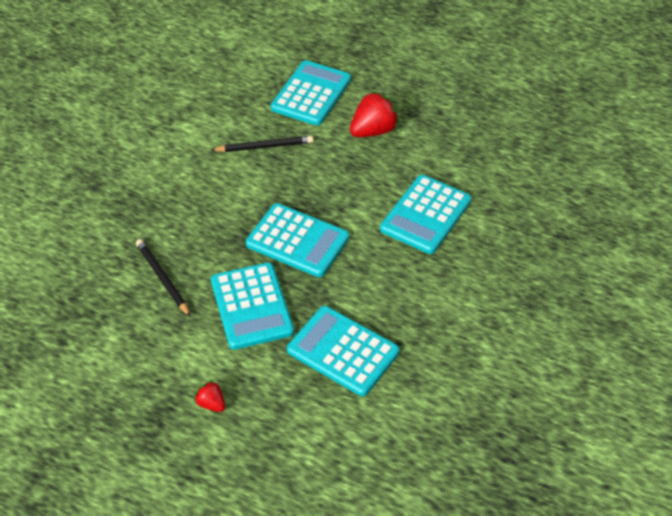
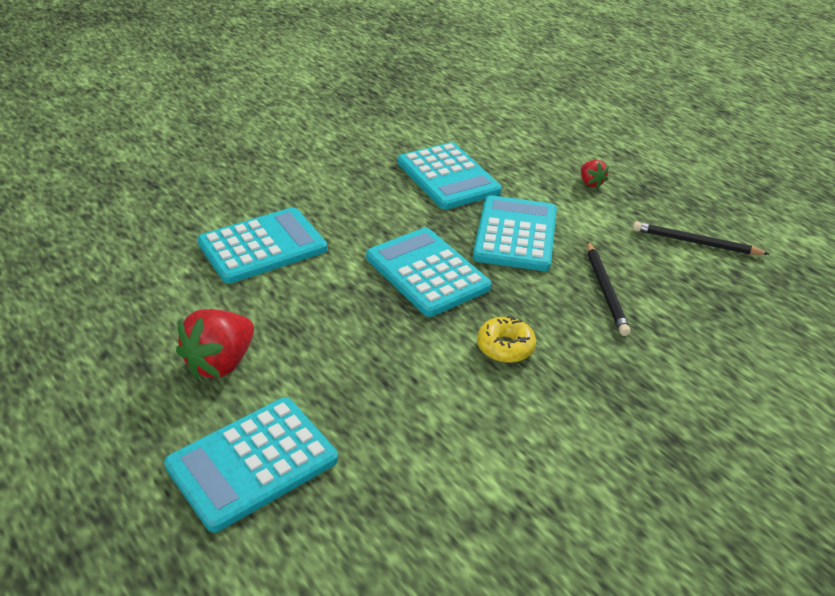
camera: 155 degrees left, 10 degrees down
(215, 205) = (505, 347): none -> yellow donut
(264, 147) = (389, 401): black pencil -> black pencil (696, 242)
(373, 131) = (220, 363): red strawberry -> red strawberry turned 45 degrees counterclockwise

